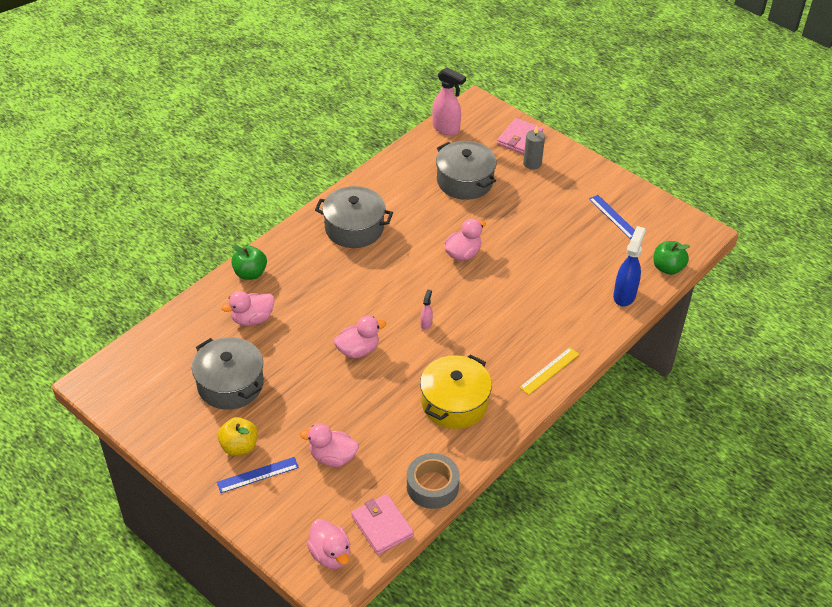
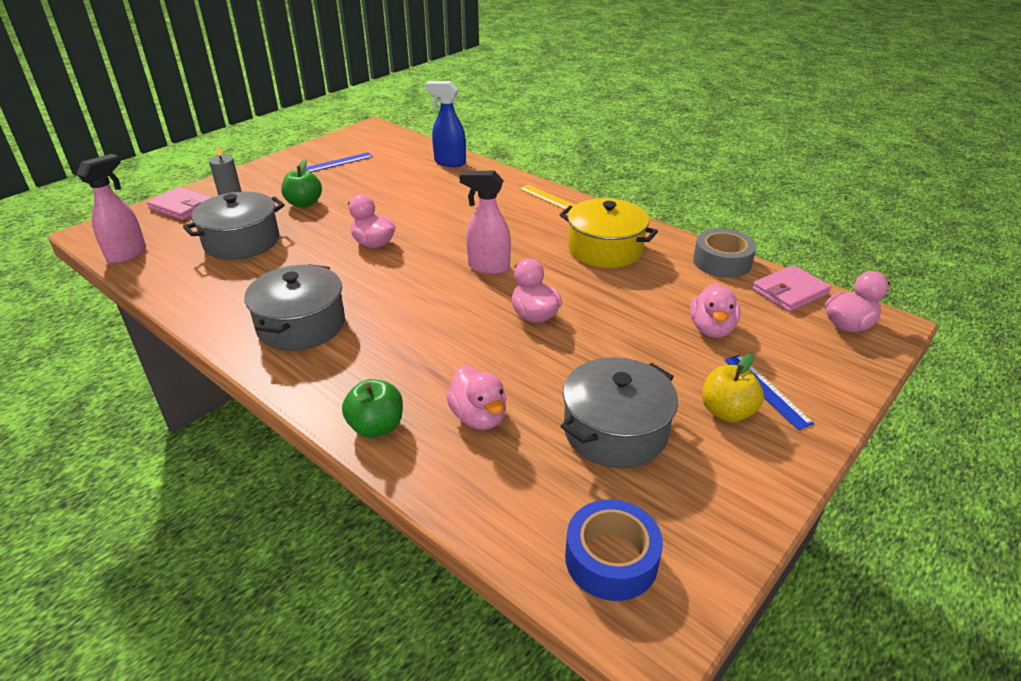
camera: 90 degrees left, 10 degrees down
(137, 372) = (611, 559): none -> blue tape
(426, 324) = (488, 267): pink spray bottle -> pink spray bottle, size x1.98
(667, 268) = (415, 143): green apple -> green apple (304, 203)

